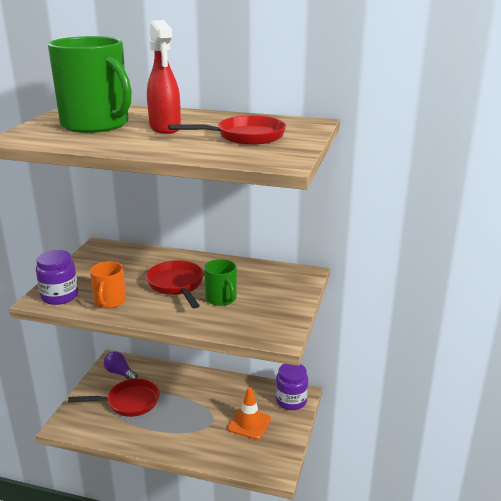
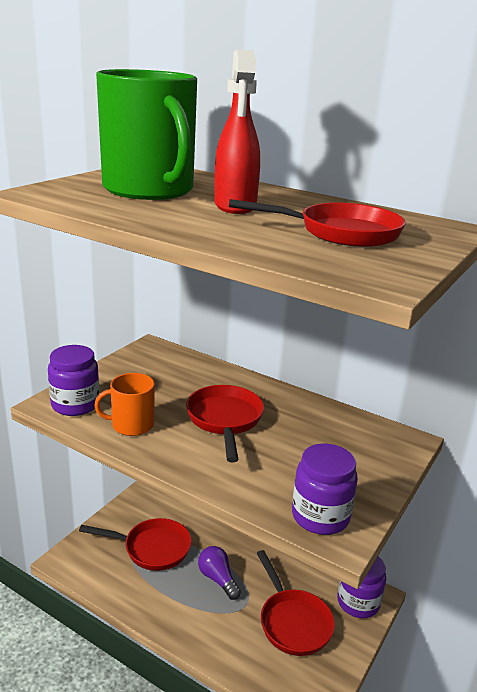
camera: 15 degrees right, 0 degrees up
(110, 301) = (131, 425): orange mug -> orange mug turned 60 degrees clockwise
(120, 373) = (154, 506): purple light bulb -> purple light bulb (218, 579)
(221, 299) = (276, 453): green mug -> none
(249, 424) = (293, 622): orange traffic cone -> red pan
(264, 329) = (320, 516): none -> purple jar

